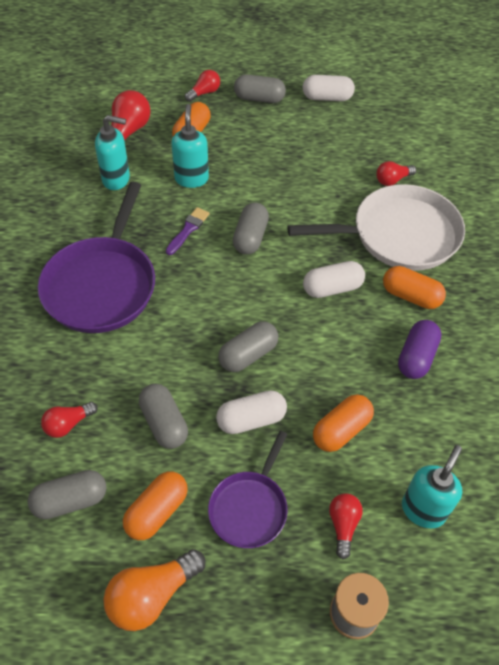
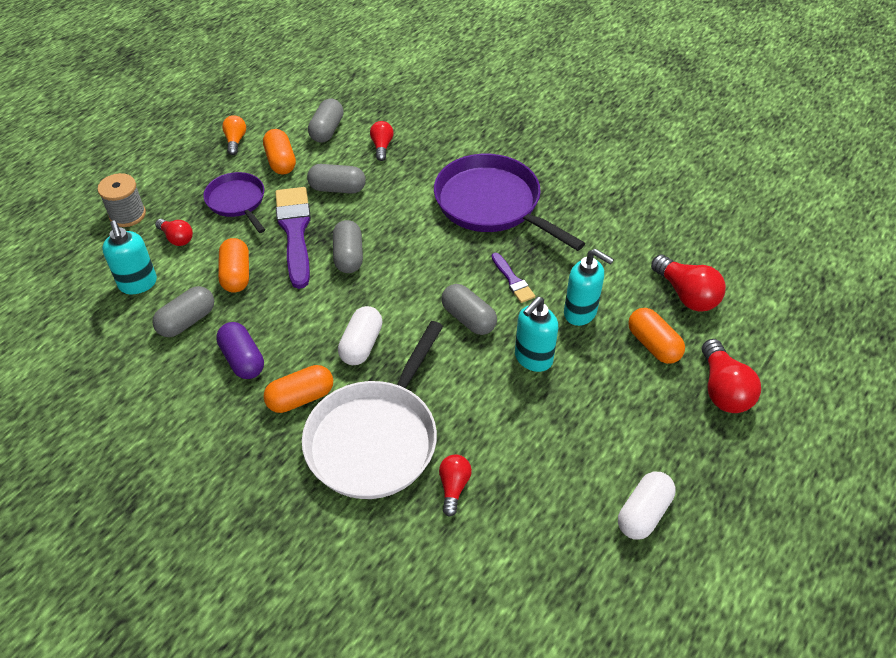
camera: 125 degrees right, 5 degrees down
(116, 179) = (617, 259): turquoise soap dispenser -> turquoise soap dispenser (533, 359)
(152, 595) = (235, 141): orange light bulb -> orange light bulb, size x0.60
(204, 93) = (723, 389): red light bulb -> red light bulb, size x1.66
(251, 419) = (295, 232): white capsule -> purple brush
(259, 98) = (682, 438): grey capsule -> grey capsule (187, 321)

